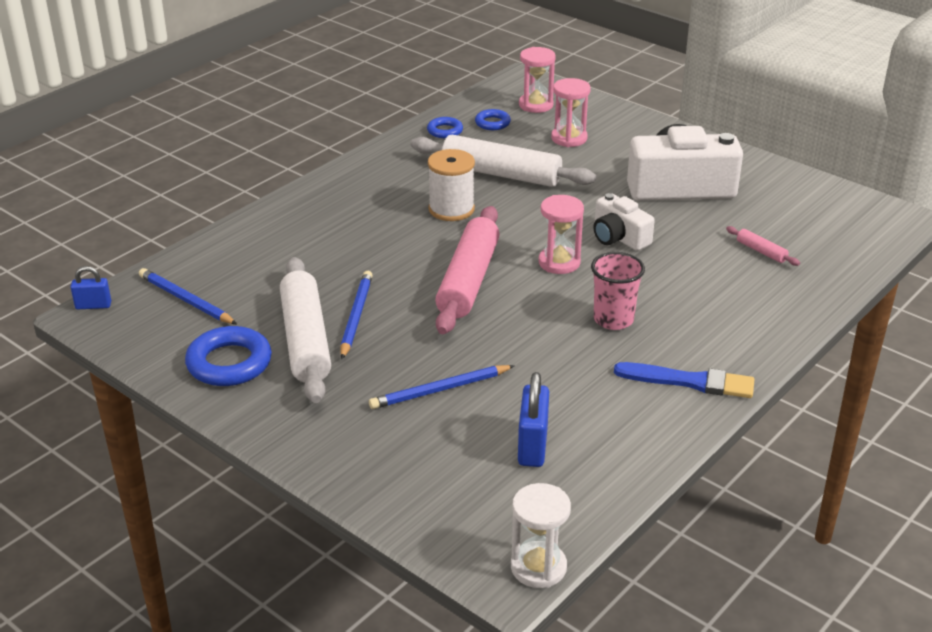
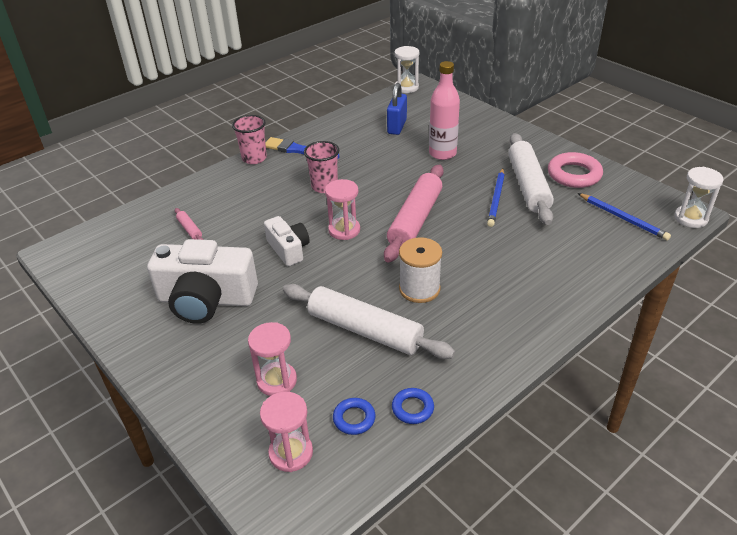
camera: 170 degrees left, 5 degrees up
(93, 305) = (690, 218): blue padlock -> white hourglass
(229, 363) = (574, 175): blue ring -> pink ring
(440, 390) = (442, 153): blue pencil -> pink bottle
(754, 361) = (254, 158): none -> pink cup

